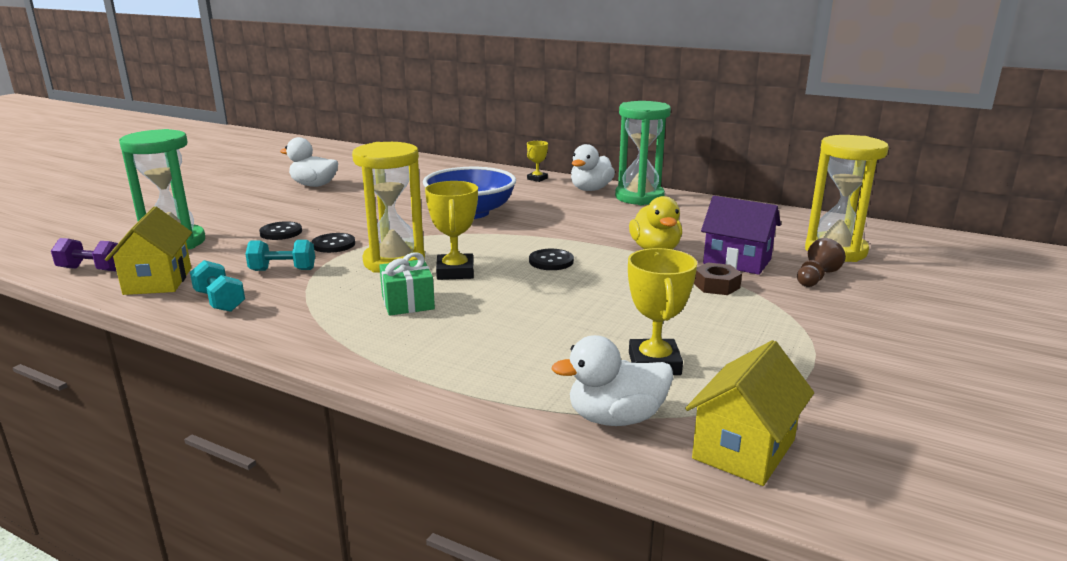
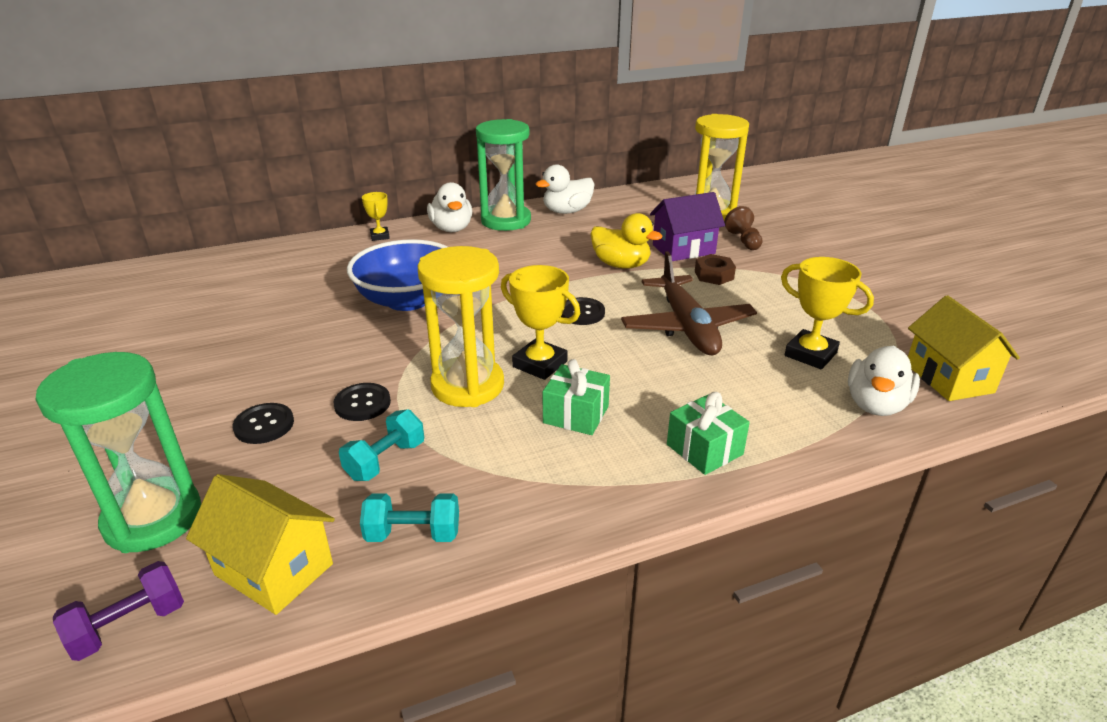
camera: 50 degrees left, 10 degrees up
(314, 185) = (142, 350): white duck -> white duck (567, 211)
(425, 359) = (704, 449): none -> green gift
(602, 301) = (687, 326): none -> brown plane

